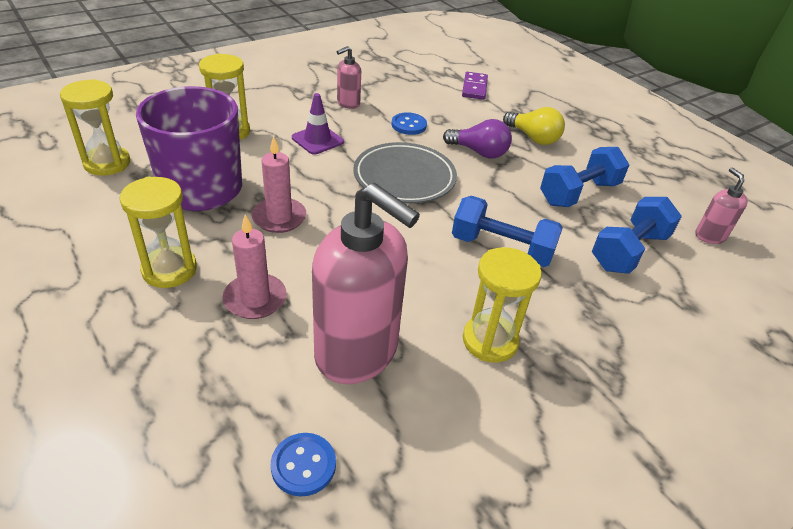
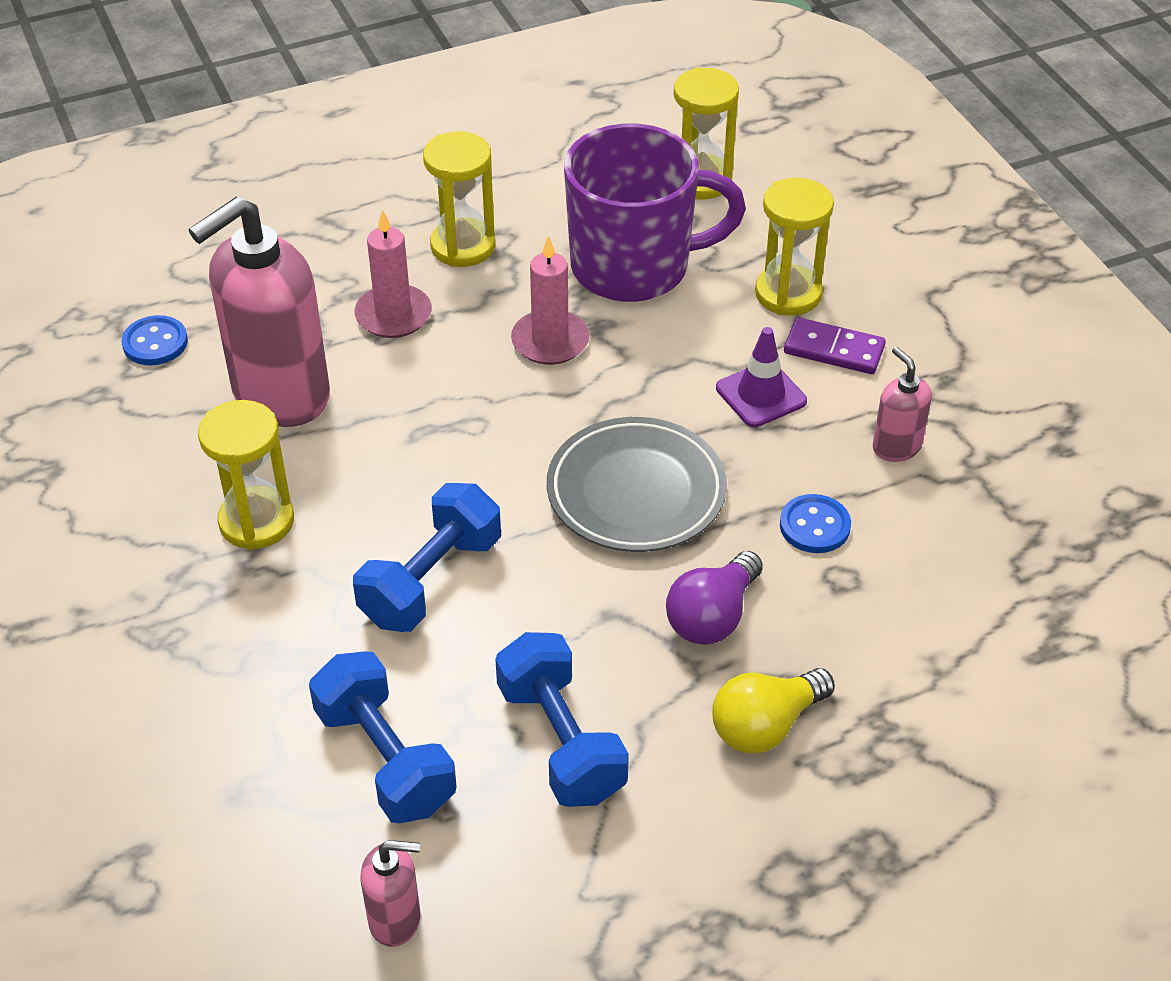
camera: 105 degrees right, 5 degrees up
(474, 88) = (990, 672): purple domino -> purple domino (834, 350)

